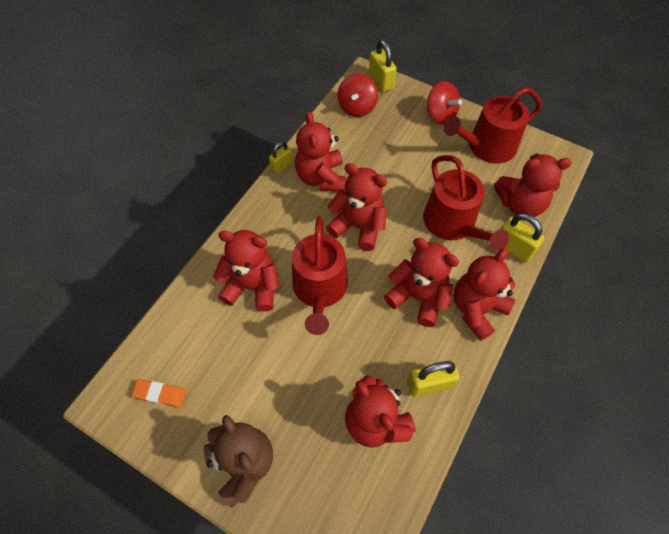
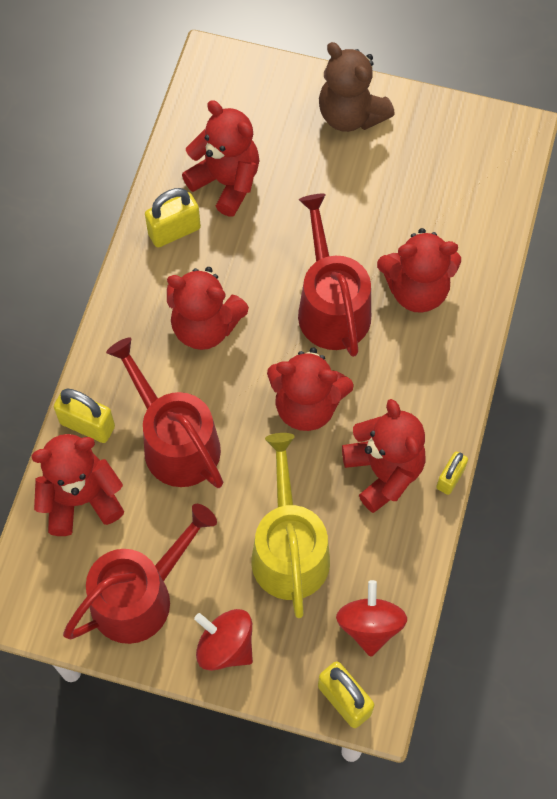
camera: 165 degrees right, 5 degrees up
(160, 394) = (466, 153): orange eraser -> none
(392, 150) = (289, 550): none -> yellow watering can
(476, 309) = (129, 329): red teddy bear -> none

